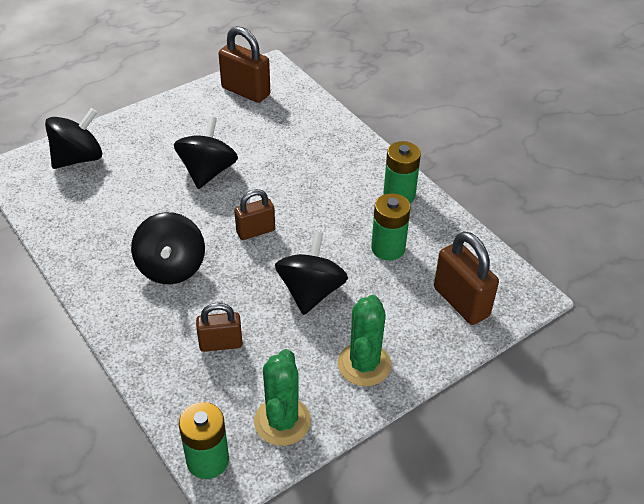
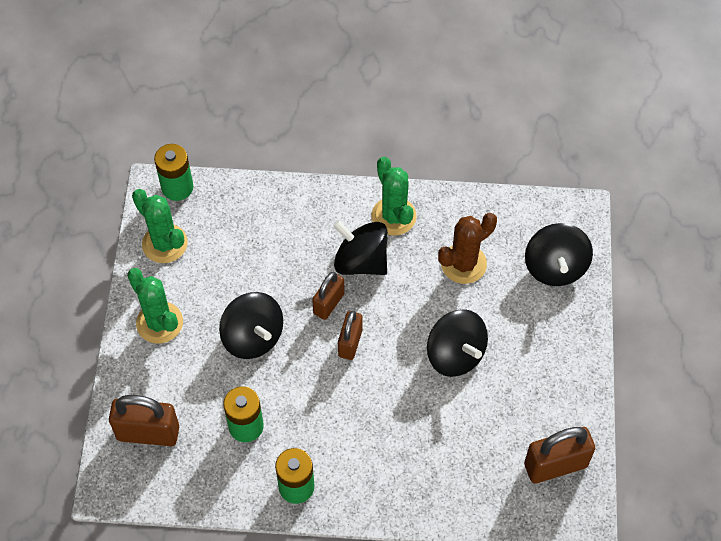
camera: 130 degrees right, 15 degrees up
(105, 272) = (393, 216): none -> green cactus
(119, 207) = (463, 264): none -> brown cactus
(221, 344) = (259, 248): brown padlock -> brown padlock (328, 303)

